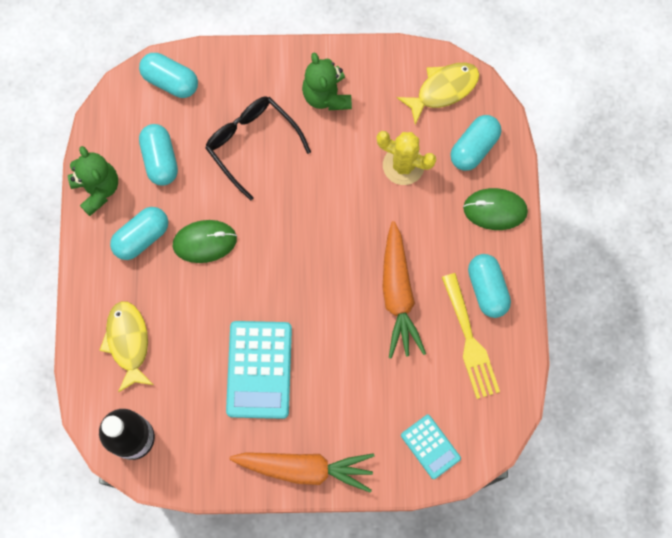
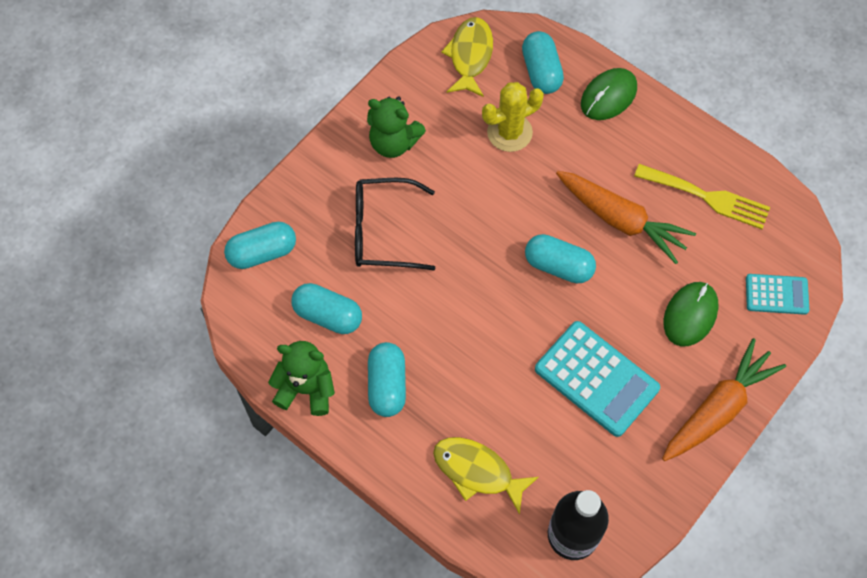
camera: 50 degrees left, 10 degrees down
(205, 242) = (439, 336): green mouse -> green mouse (690, 315)
(487, 289) = (672, 151): turquoise capsule -> turquoise capsule (558, 266)

